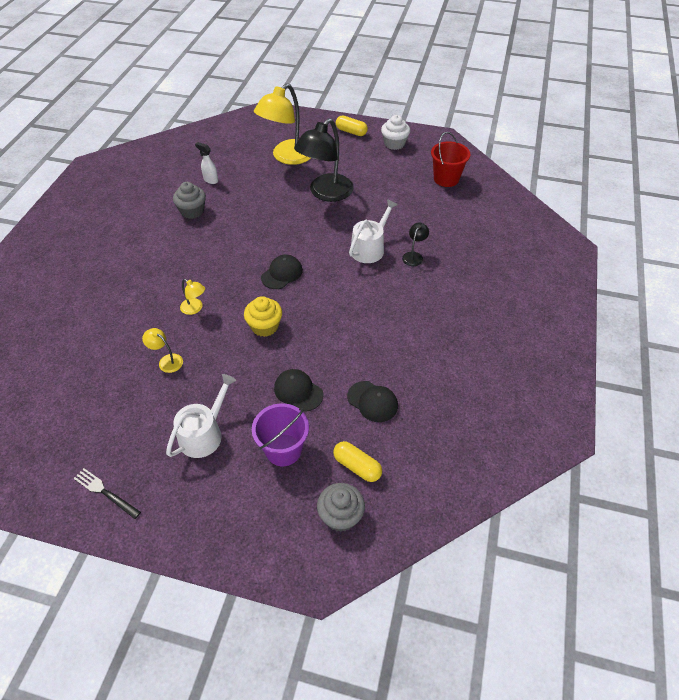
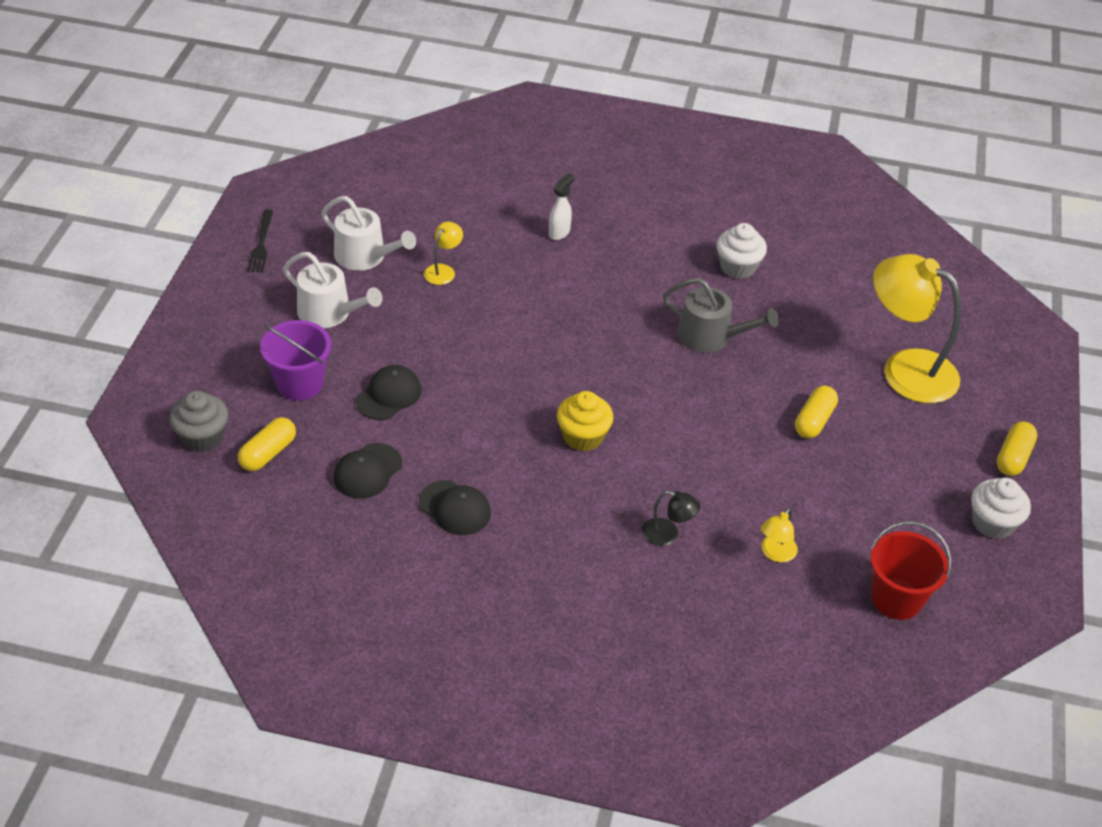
camera: 85 degrees right, 5 degrees down
(105, 492) = (261, 244): black fork -> black fork turned 150 degrees clockwise
(192, 211) = (737, 267): grey cupcake -> white cupcake
(195, 308) = (534, 287): yellow lamp -> yellow lamp (775, 553)
(210, 180) = (819, 280): white spray bottle -> white spray bottle (559, 232)
(254, 227) = (711, 336): none -> grey watering can
(265, 326) = (503, 358): yellow cupcake -> yellow cupcake (583, 436)
(282, 274) = (610, 372): black cap -> black cap (455, 508)
(325, 193) = (814, 421): black lamp -> yellow capsule
(370, 248) = (679, 476): white watering can -> white watering can (365, 256)

